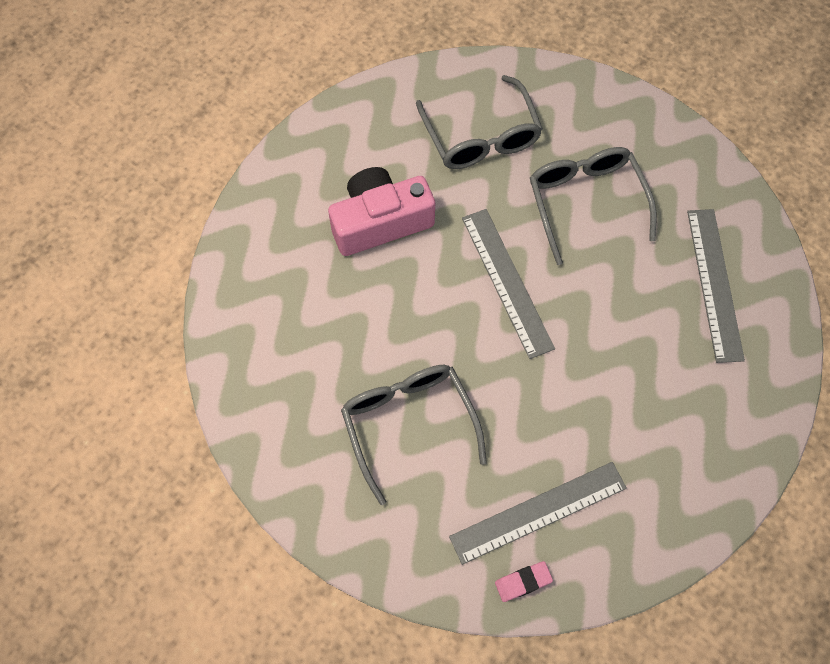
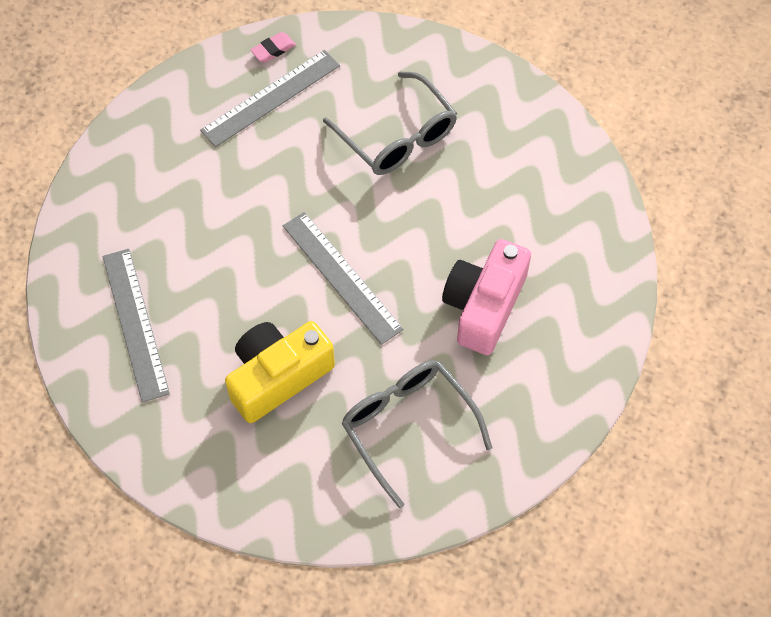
camera: 165 degrees right, 5 degrees down
(380, 222) = (484, 306): pink camera -> pink camera turned 150 degrees clockwise
(586, 203) = (278, 377): grey glasses -> yellow camera

